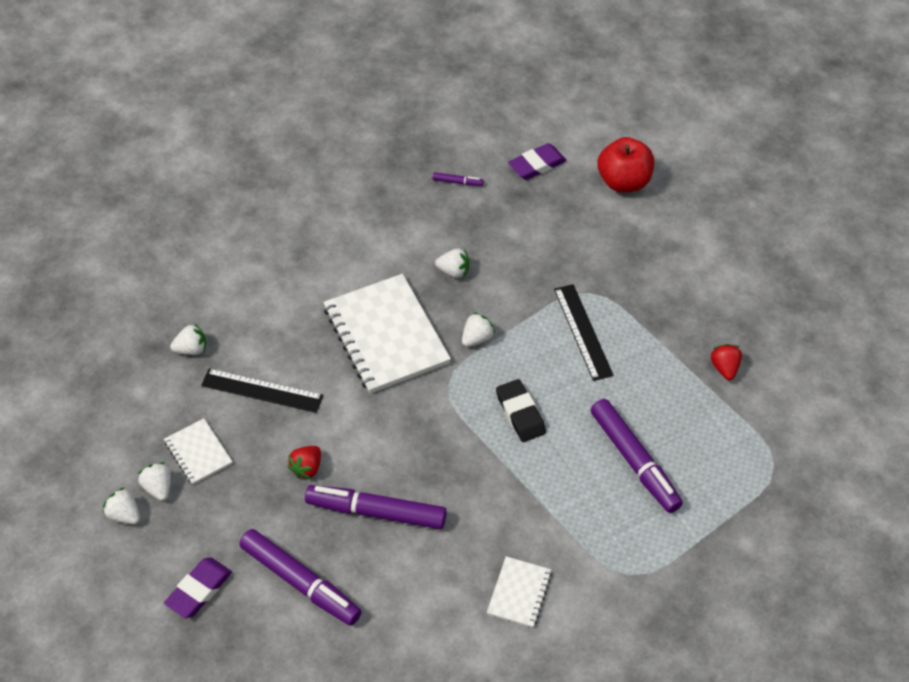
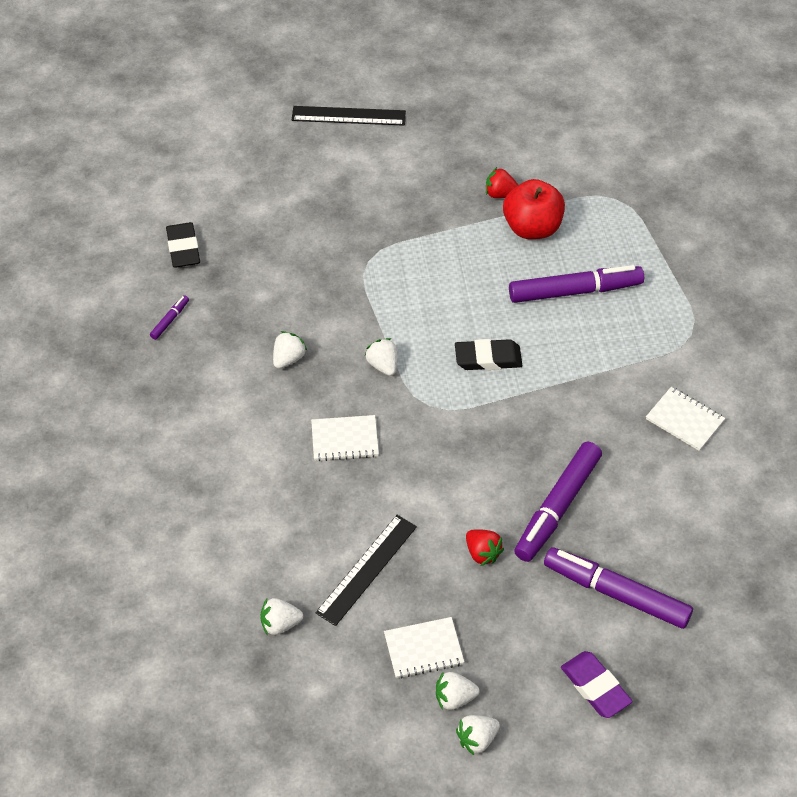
camera: 70 degrees left, 0 degrees up
(191, 349) = (280, 624): white strawberry -> white strawberry turned 105 degrees counterclockwise
(300, 582) = (616, 593): purple marker -> purple marker turned 120 degrees counterclockwise
(386, 336) = (344, 439): white notebook -> white notebook, size x0.49
(537, 165) = (183, 248): purple eraser -> black eraser
(583, 331) = (413, 280): black ruler -> black ruler (348, 116)
(624, 182) = (244, 189): red apple -> red apple (532, 228)

